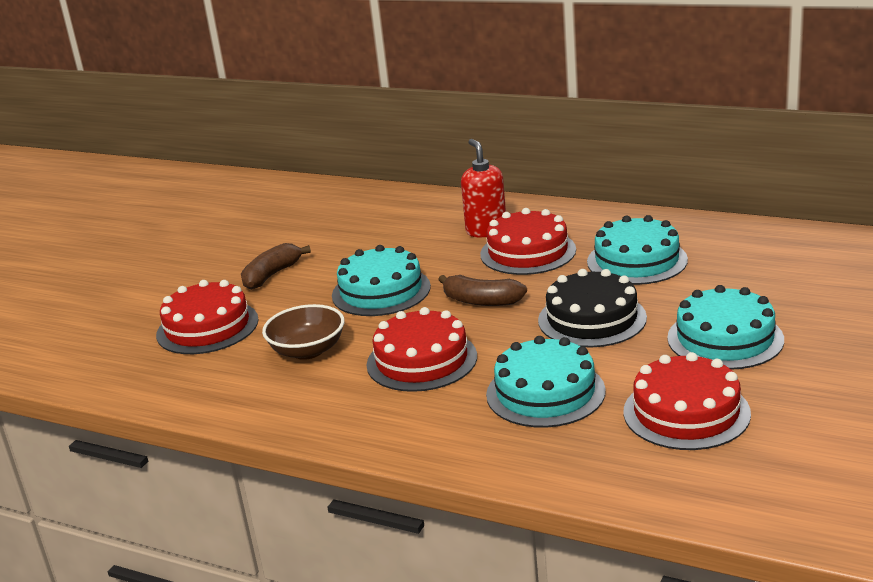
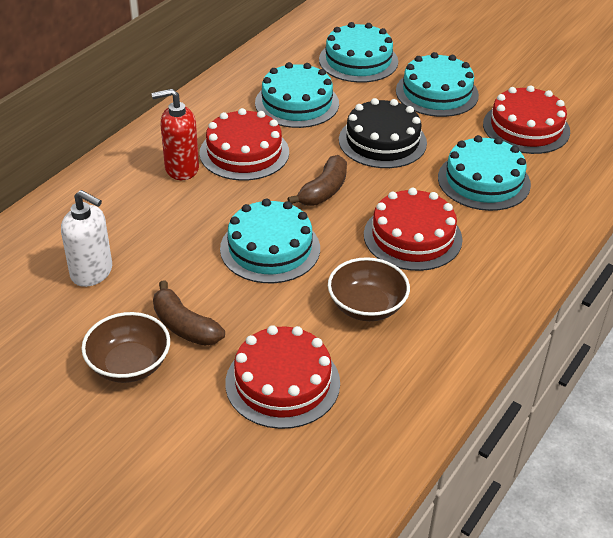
camera: 85 degrees left, 15 degrees up
(227, 264) = (129, 364): none -> brown bowl
(330, 228) = (92, 272): none -> white soap dispenser
(760, 279) = (358, 60): none -> turquoise cake

